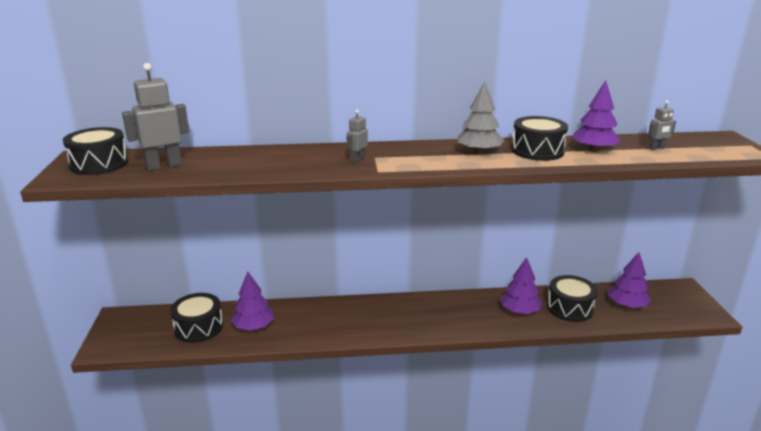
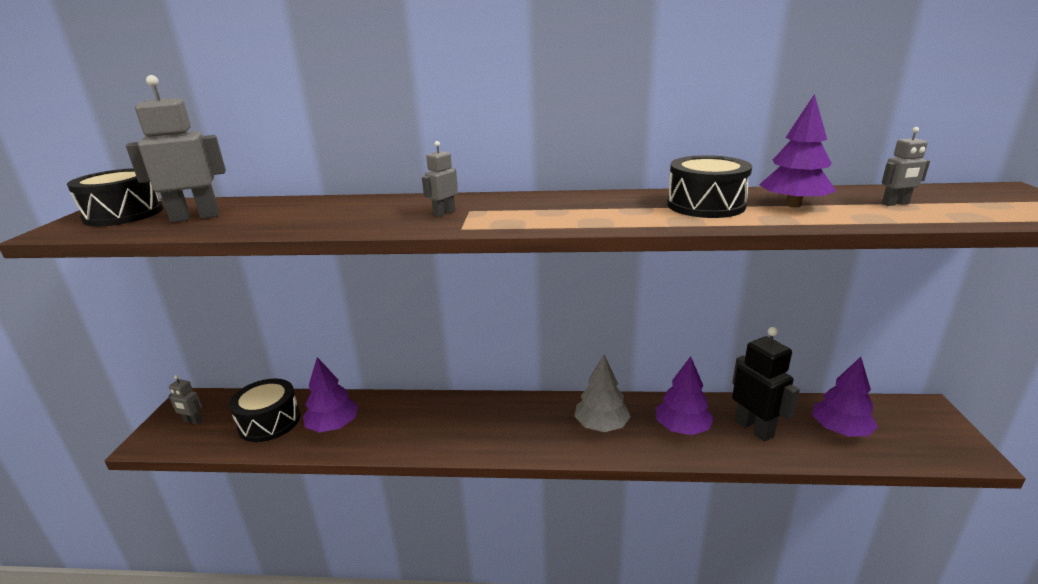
camera: 10 degrees right, 0 degrees up
(132, 331) = (193, 421): none -> grey robot
(479, 152) = (618, 206): grey tree -> grey tree (601, 425)
(569, 308) = (754, 428): black drum -> black robot

